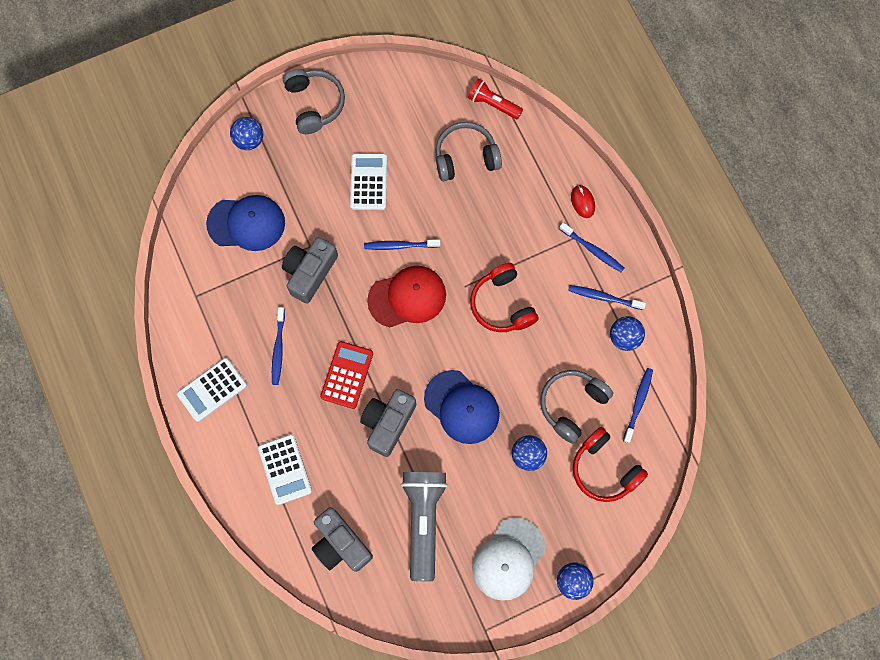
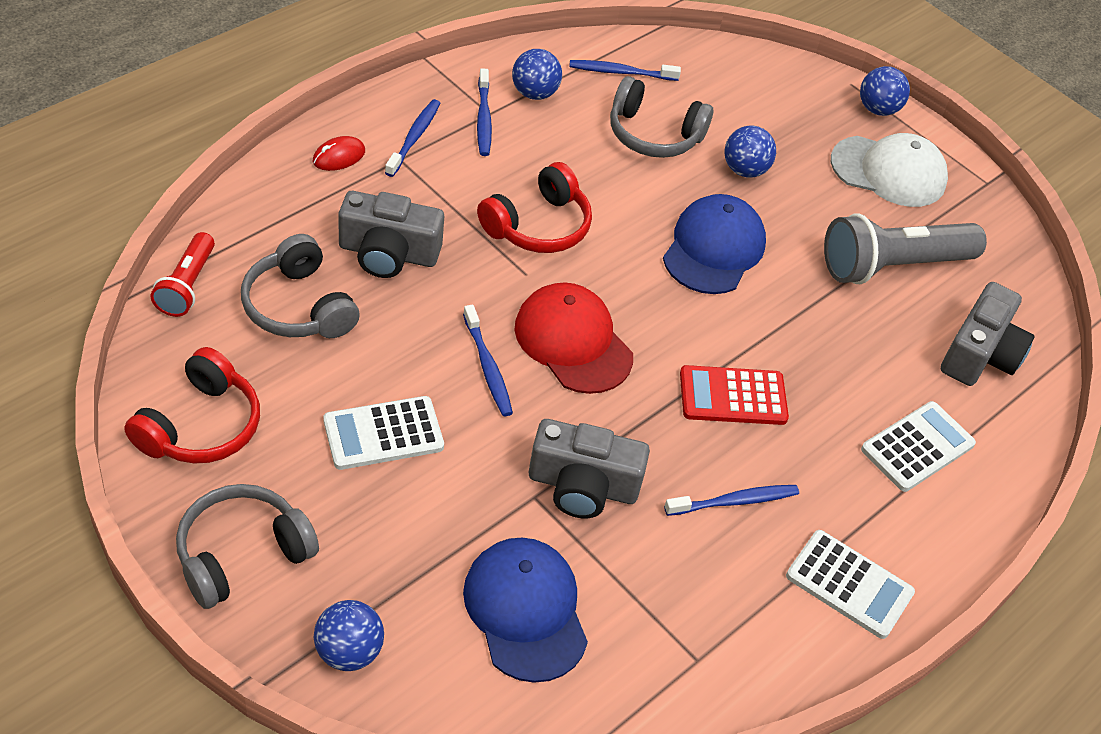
camera: 115 degrees left, 25 degrees down
(388, 423) = (780, 330): grey camera -> grey camera (388, 253)
(604, 469) = (723, 95): red headphones -> red headphones (200, 426)

